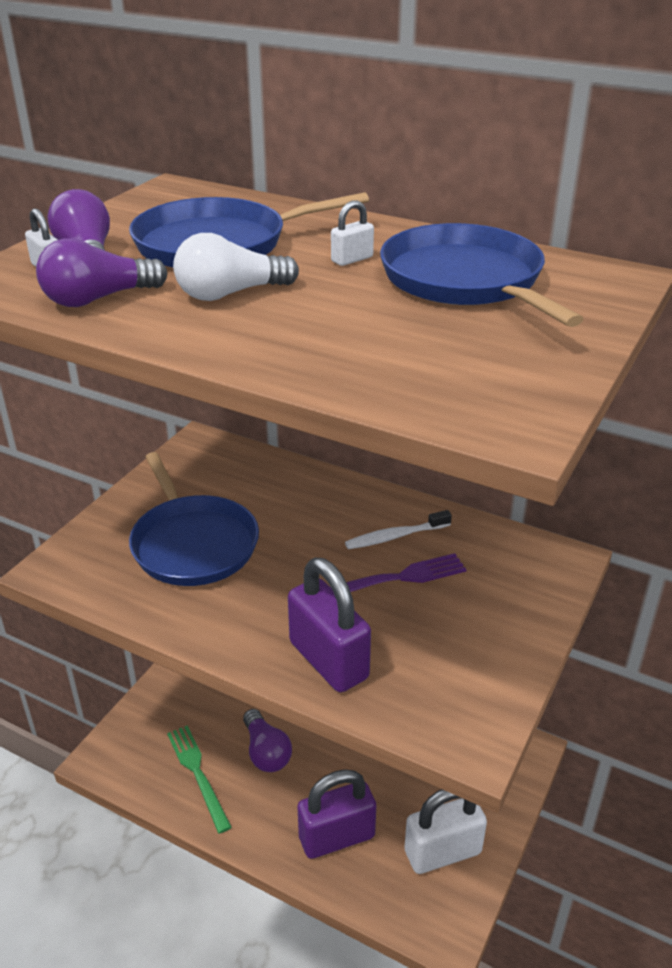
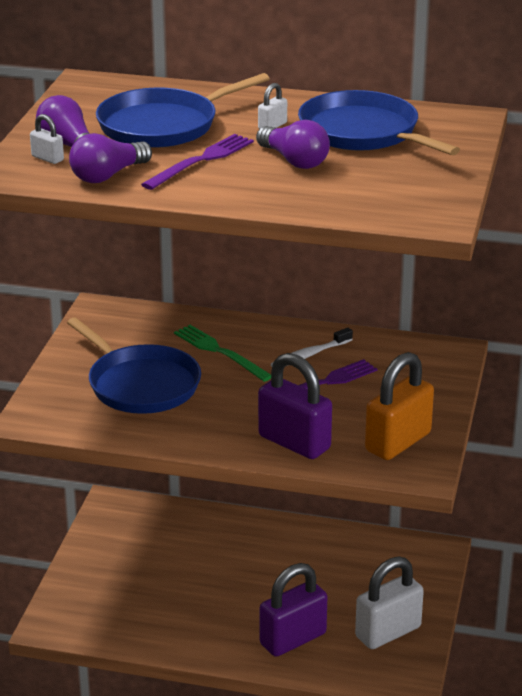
camera: 15 degrees left, 5 degrees down
(198, 774) = (147, 619): green fork -> green fork (220, 352)
(230, 293) = (201, 161): white light bulb -> purple fork
(266, 752) = (203, 592): purple light bulb -> purple light bulb (294, 161)
(457, 685) = (398, 442): none -> orange padlock

